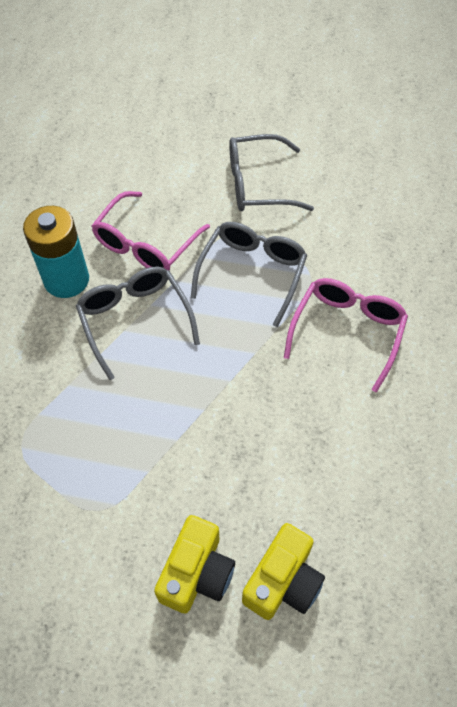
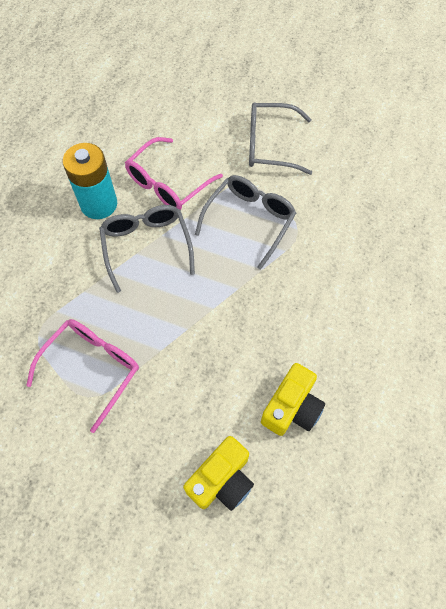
camera: 10 degrees right, 5 degrees up
(196, 573) = (155, 460): yellow camera -> yellow camera (292, 407)
(347, 331) = (318, 282): pink glasses -> pink glasses (92, 368)

